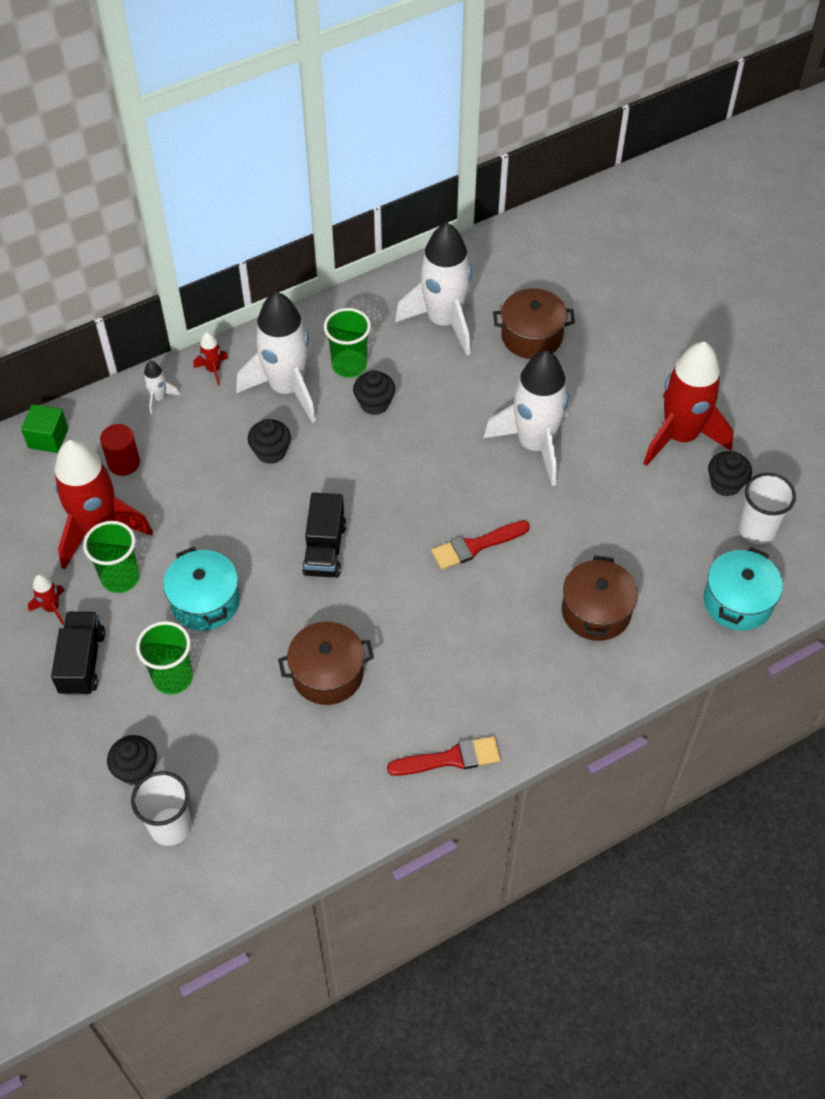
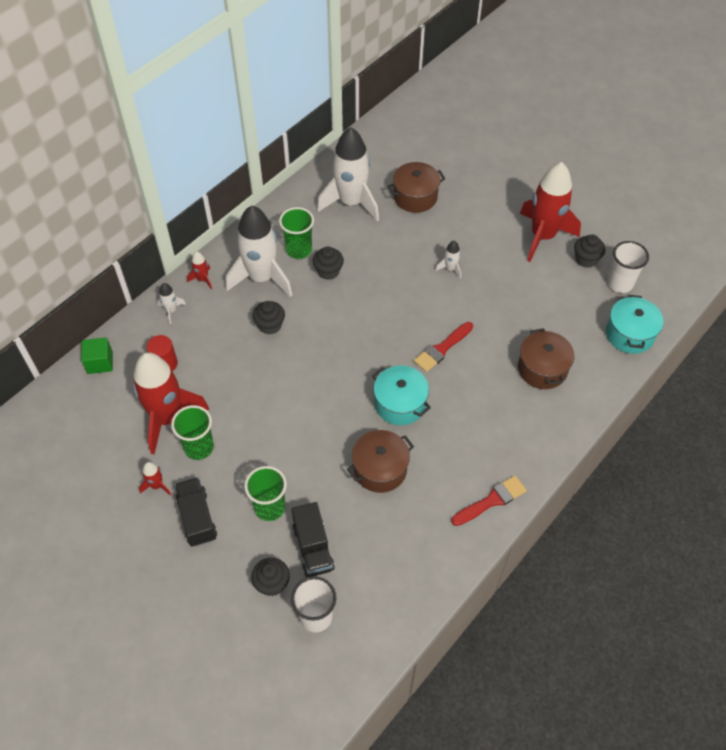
camera: 20 degrees left, 0 degrees up
(205, 601) = (269, 445): turquoise pot -> turquoise pot (400, 404)
(325, 549) = (338, 382): black truck -> black truck (313, 548)
(534, 444) = (450, 268): white rocket -> white rocket, size x0.41

